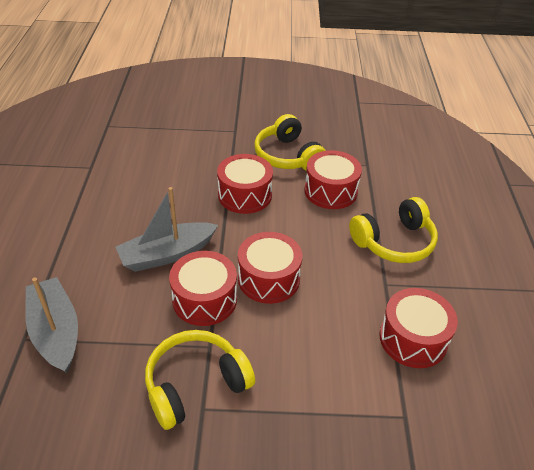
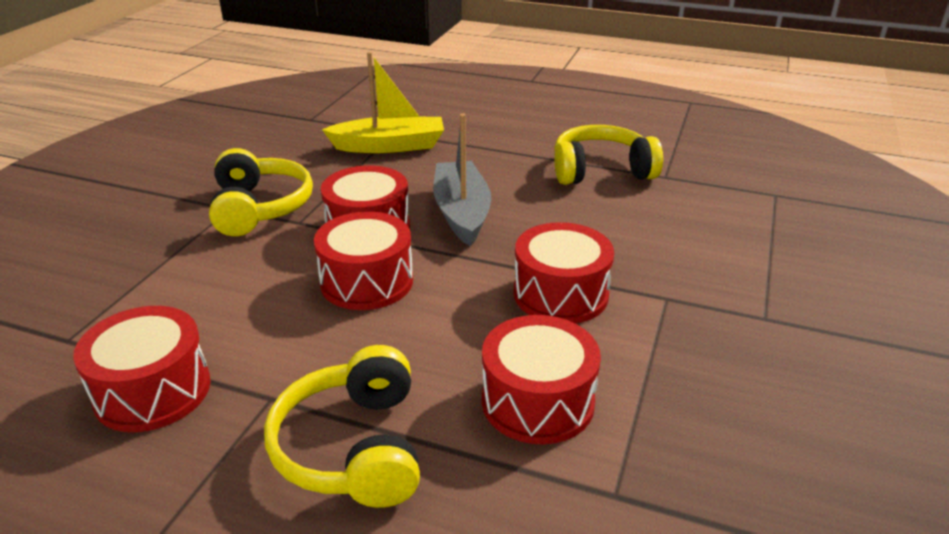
camera: 110 degrees right, 10 degrees down
(56, 332) = (389, 146): grey boat -> yellow boat
(287, 156) = (668, 369): yellow headphones -> yellow headphones (601, 170)

